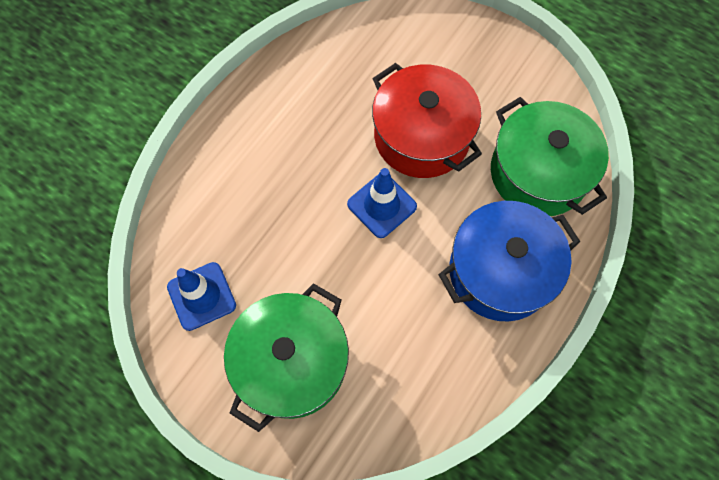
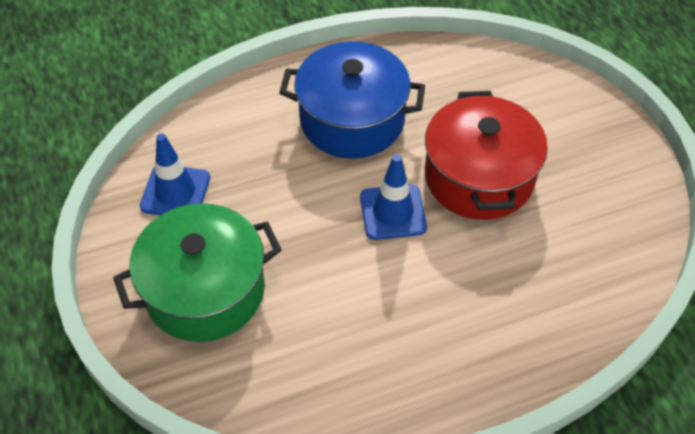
camera: 35 degrees right, 15 degrees down
(500, 271) = (463, 335): blue pot -> blue pot (352, 120)
(538, 173) = (574, 272): green pot -> none

